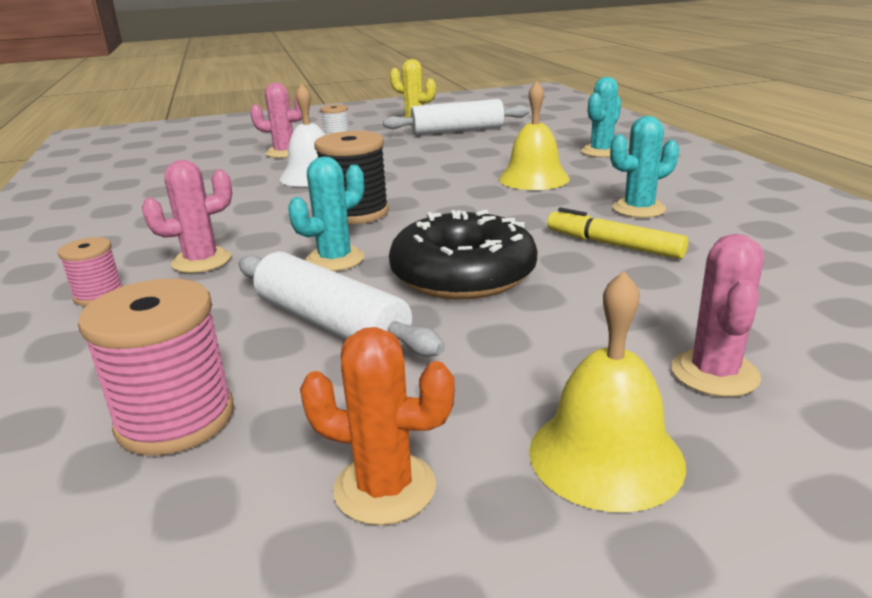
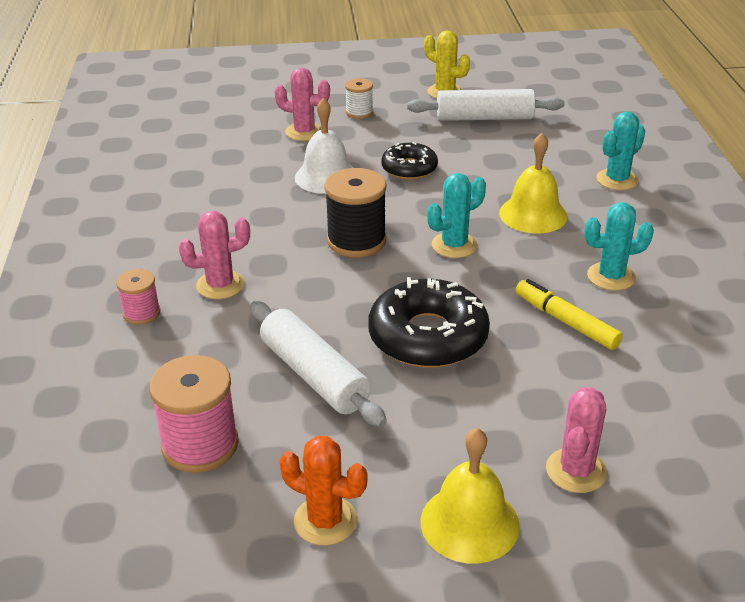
camera: 10 degrees right, 10 degrees up
(335, 259) = (328, 301): turquoise cactus -> turquoise cactus (454, 245)
(397, 163) = (409, 168): none -> black donut

